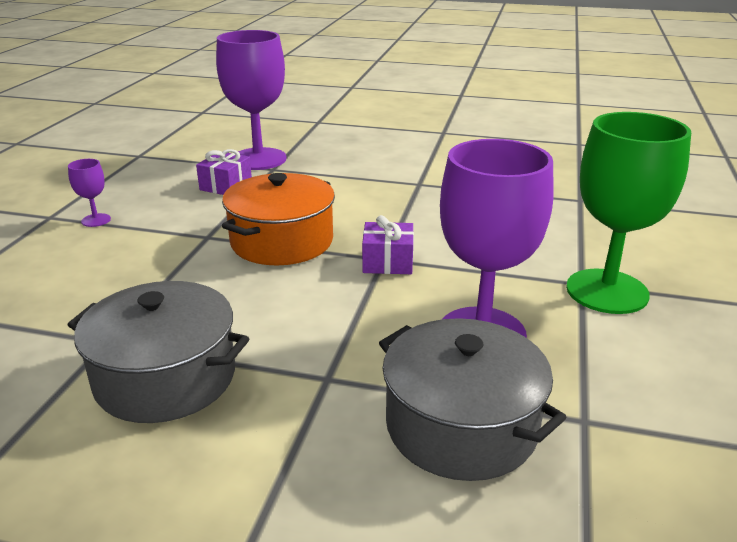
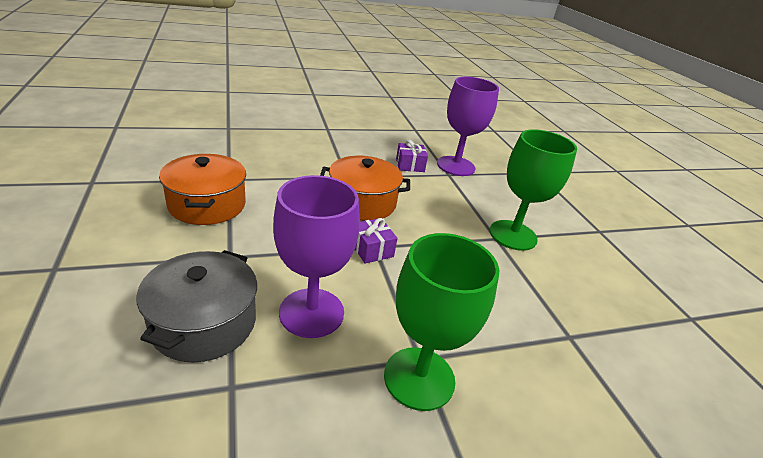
camera: 55 degrees right, 5 degrees up
(96, 220) = (335, 141): purple goblet -> none
(165, 378) = (207, 204): grey pot -> orange pot
(420, 174) = (513, 235): none -> green goblet

